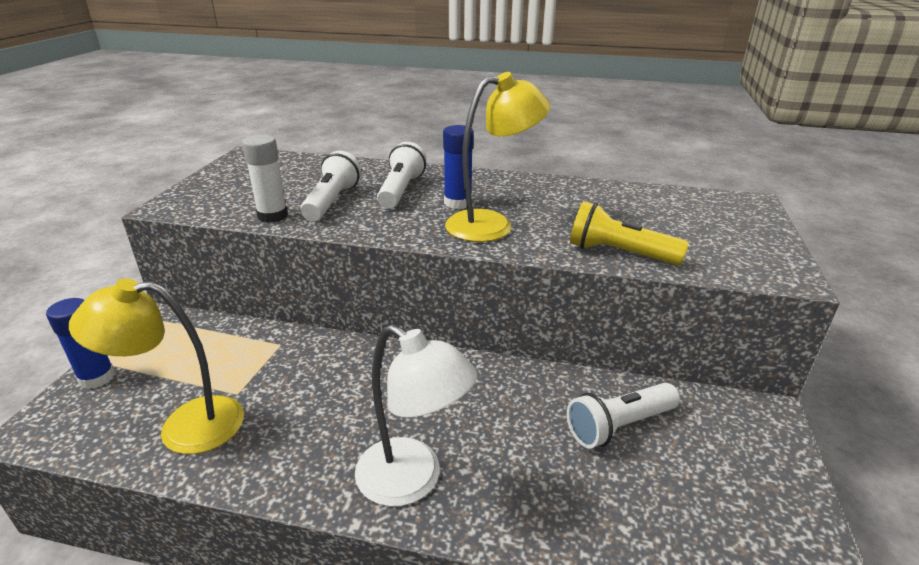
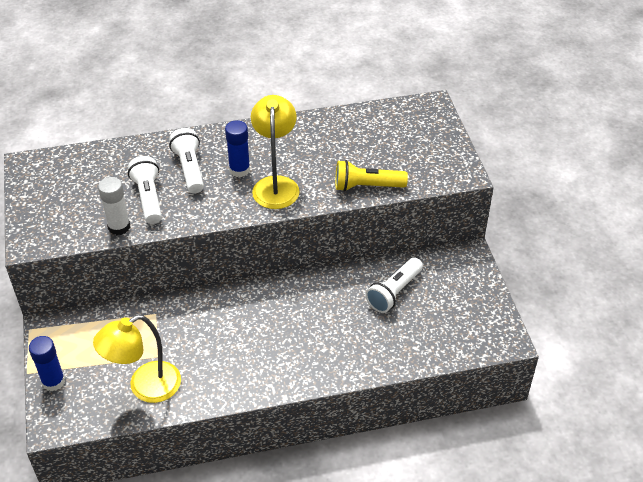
camera: 25 degrees left, 15 degrees up
(412, 480) = (300, 365): white lamp -> none
(492, 224) = (276, 185): yellow lamp -> yellow lamp turned 45 degrees counterclockwise

